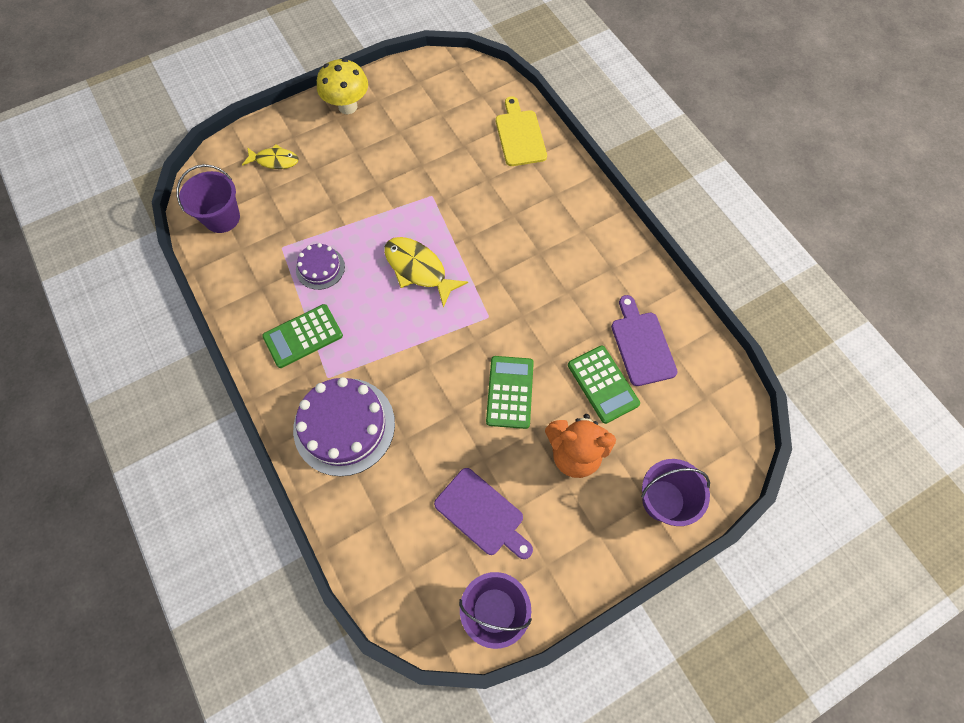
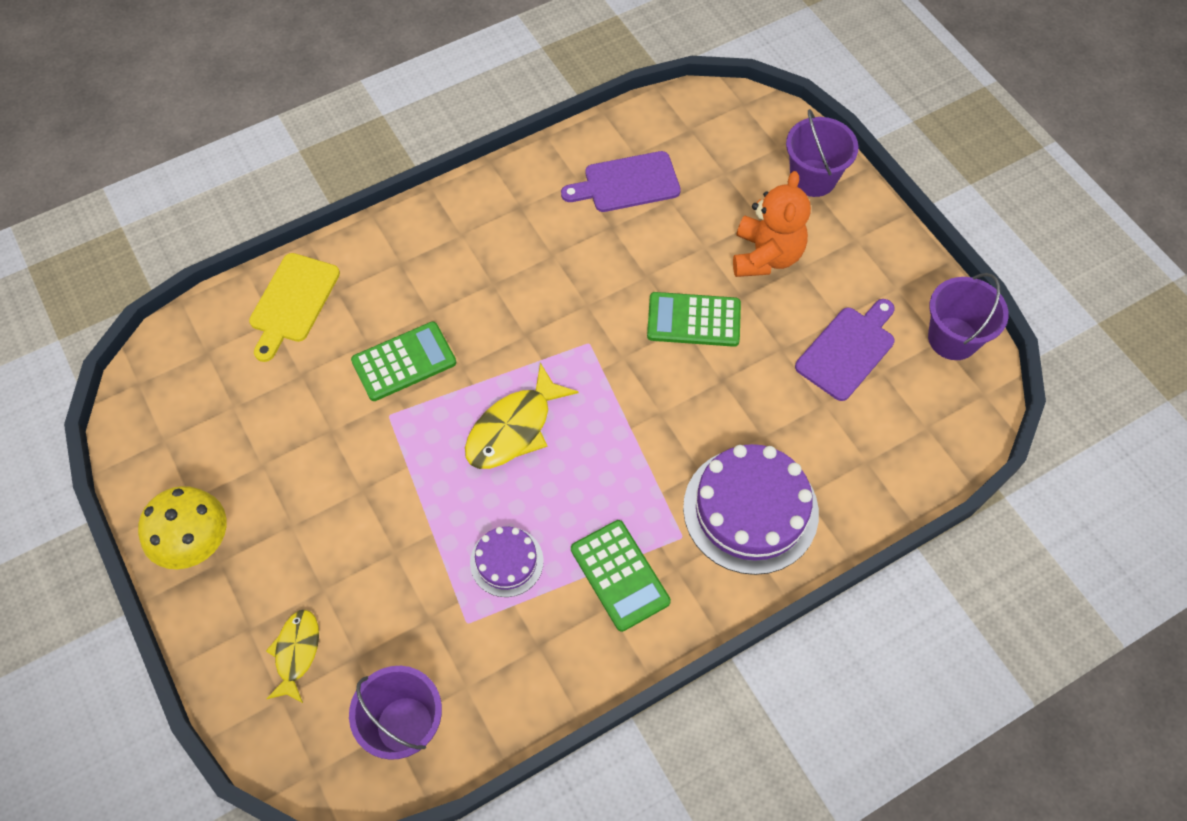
camera: 90 degrees left, 5 degrees down
(520, 135) = (293, 302): yellow cutting board -> yellow cutting board turned 60 degrees counterclockwise
(603, 384) = (679, 224): green calculator -> green calculator (404, 362)

